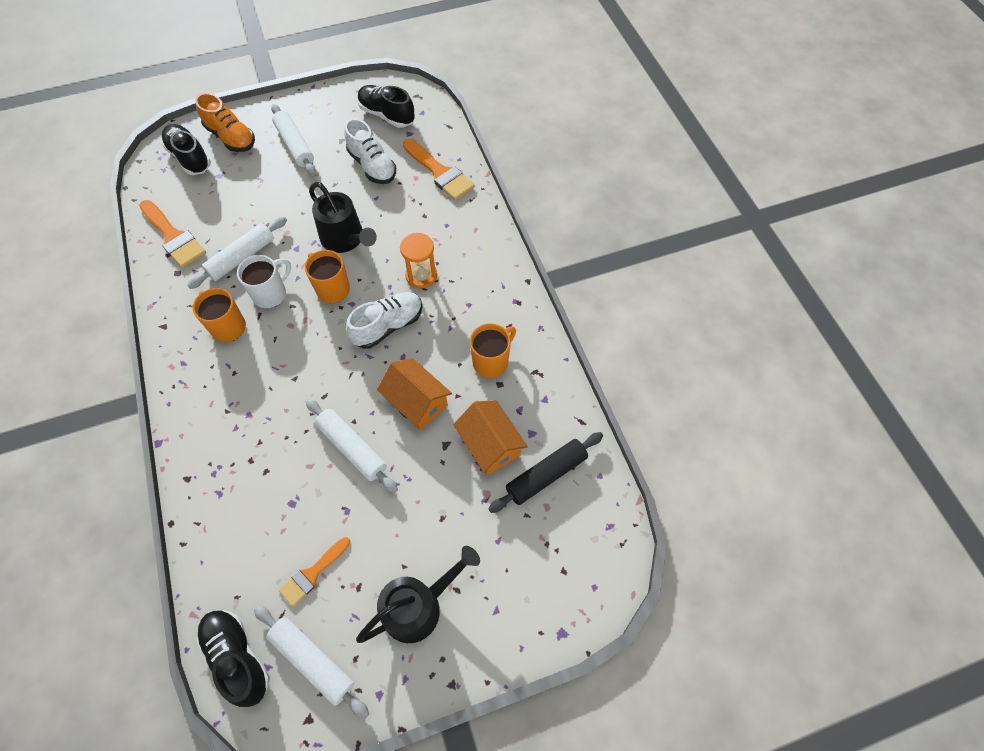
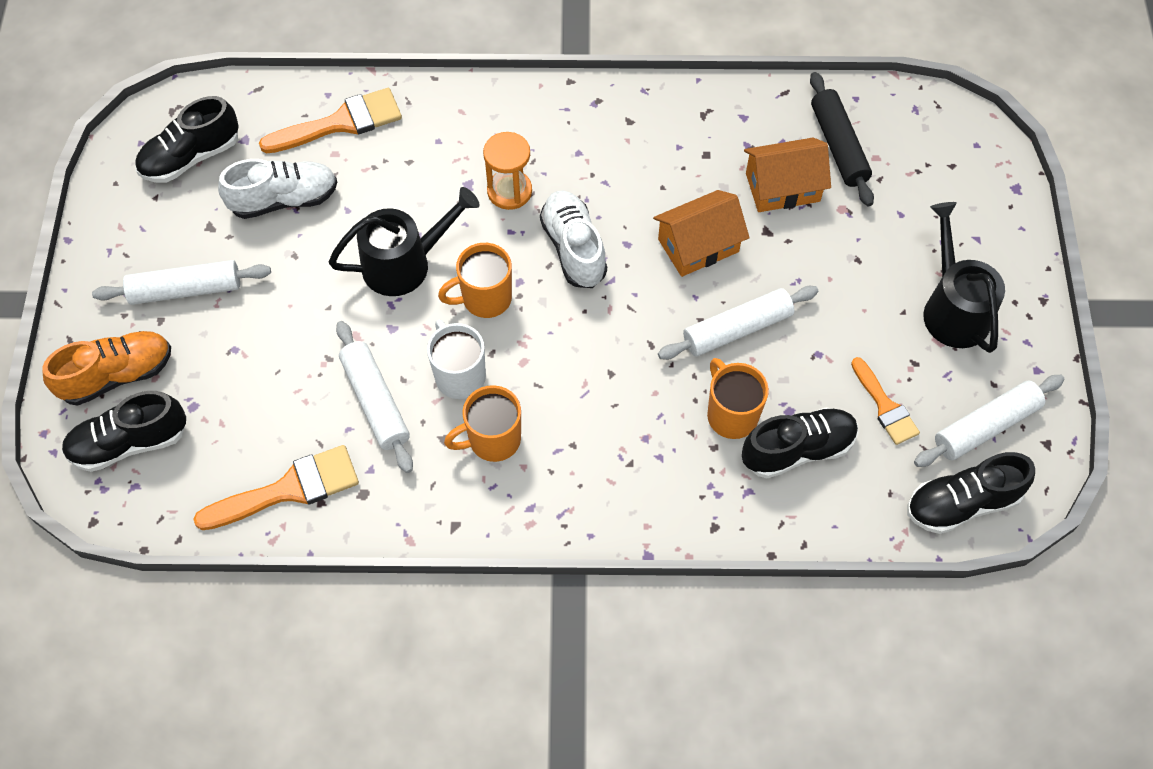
camera: 70 degrees left, 0 degrees up
(260, 518) = (797, 450): none -> black shoe
(491, 361) = (672, 153): orange mug -> orange mug (731, 415)

